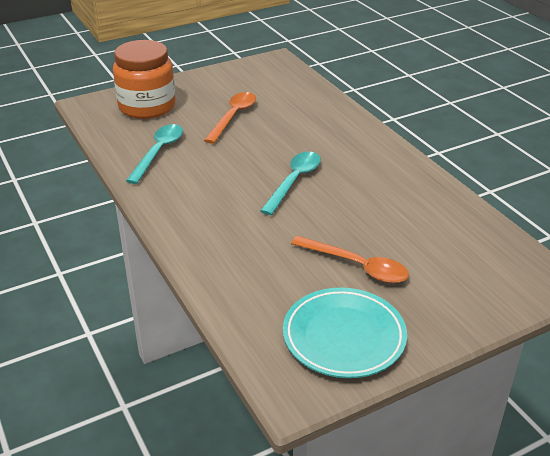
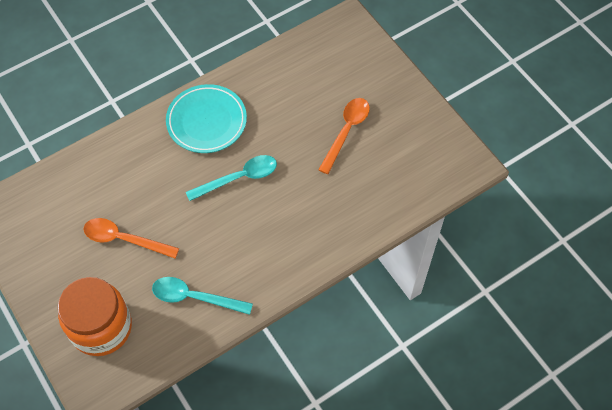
camera: 95 degrees left, 25 degrees up
(294, 181) = (238, 178): turquoise spoon -> turquoise spoon turned 135 degrees clockwise
(344, 337) = (419, 139): turquoise plate -> turquoise plate (207, 121)

